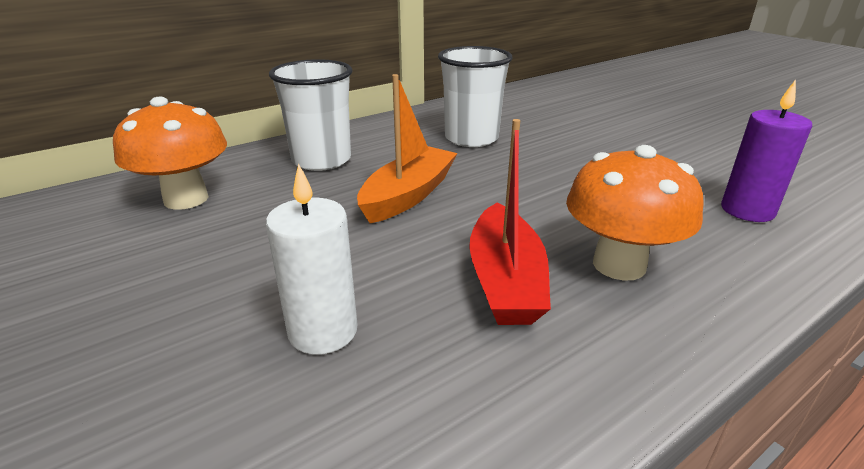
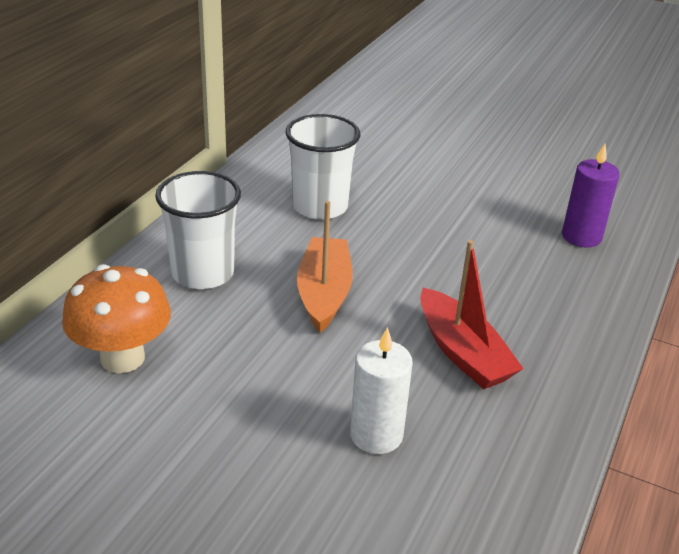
camera: 30 degrees left, 5 degrees up
(619, 265) = (526, 315): orange mushroom -> none

